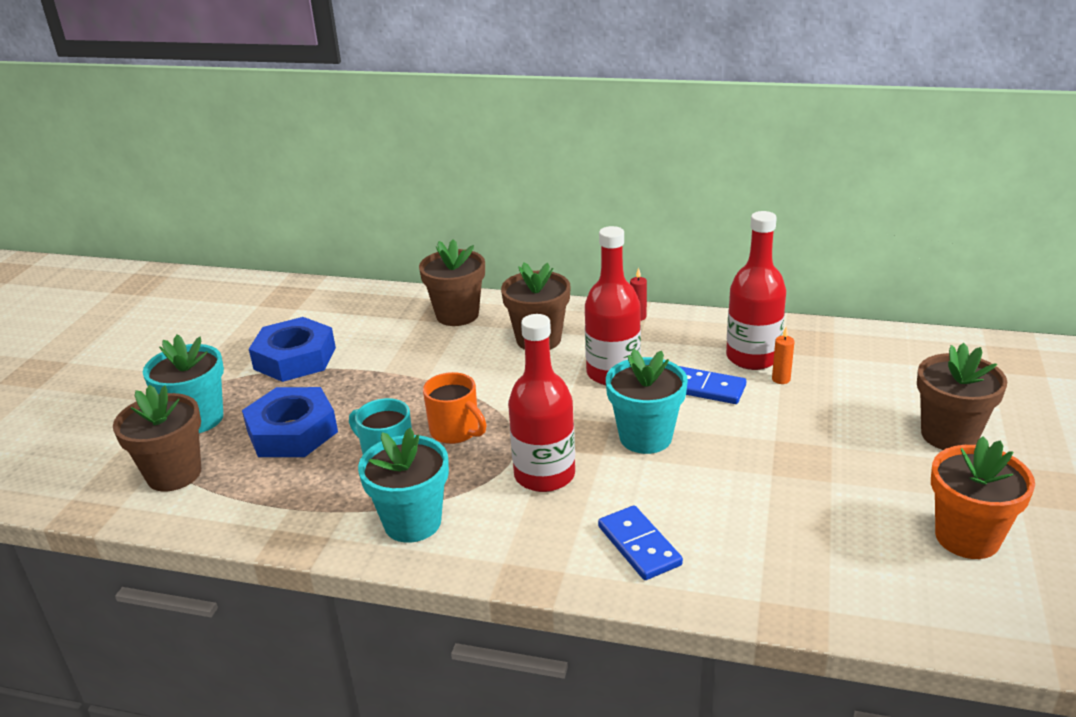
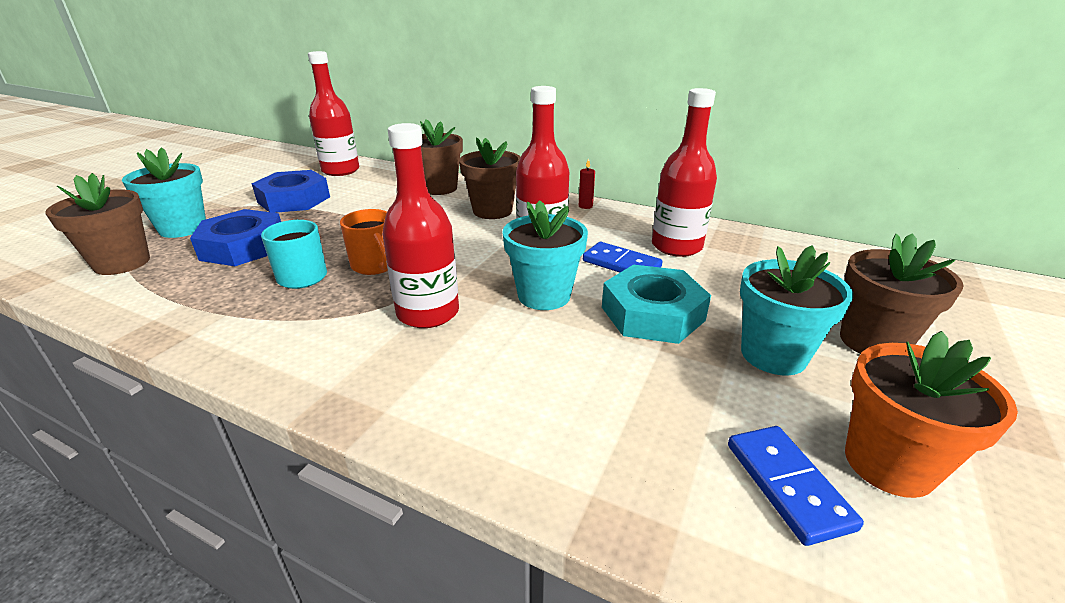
camera: 10 degrees right, 0 degrees up
(316, 304) = (340, 170): none -> red bottle
(412, 522) = (275, 334): turquoise flower pot -> turquoise flower pot (773, 355)
(639, 546) = (480, 398): blue domino -> blue domino (787, 485)
(754, 439) = (652, 313): none -> turquoise nut
(781, 379) = (698, 267): orange candle -> none

